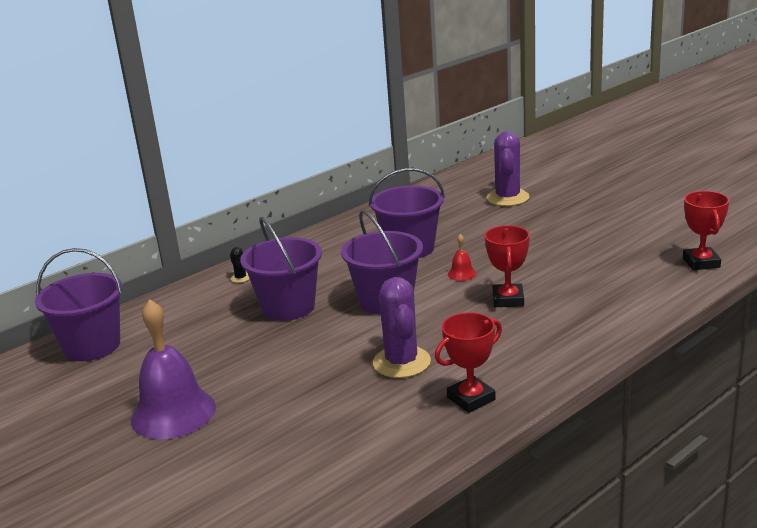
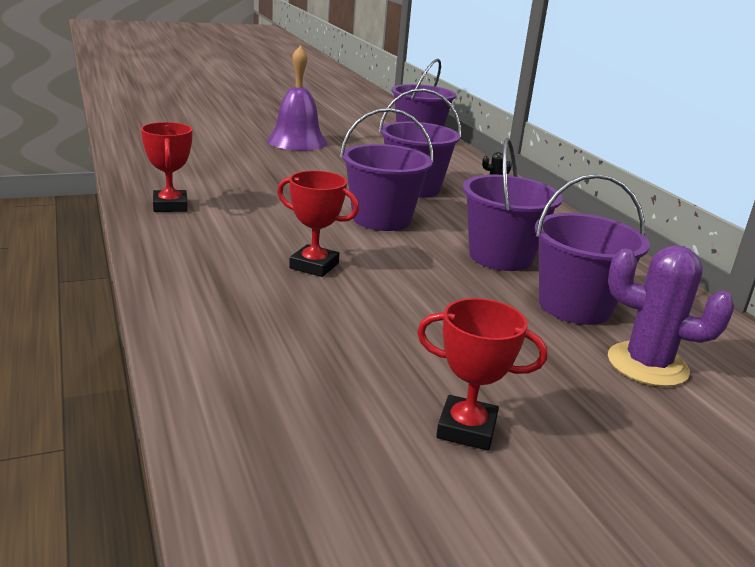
camera: 105 degrees right, 0 degrees up
(401, 362) = (262, 200): purple cactus -> none
(460, 219) = (575, 306): none -> purple bucket
(462, 274) = (404, 263): red bell -> none
(701, 263) = (244, 432): red trophy -> red trophy (466, 429)

